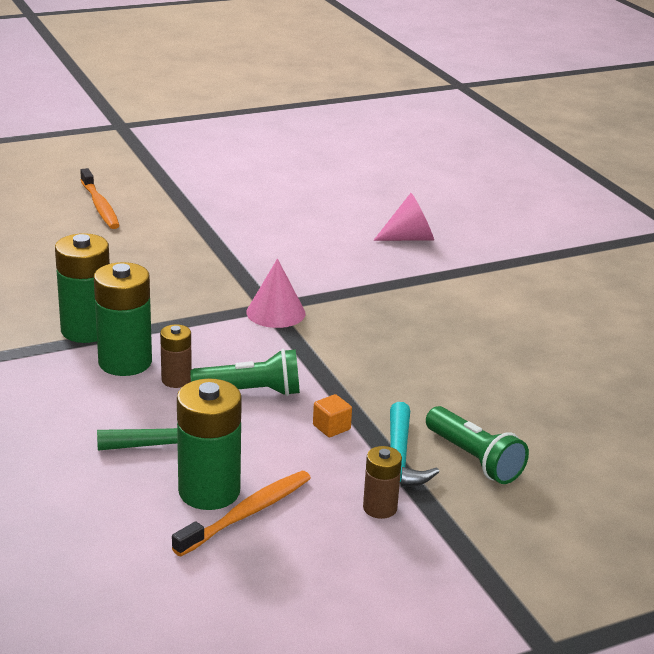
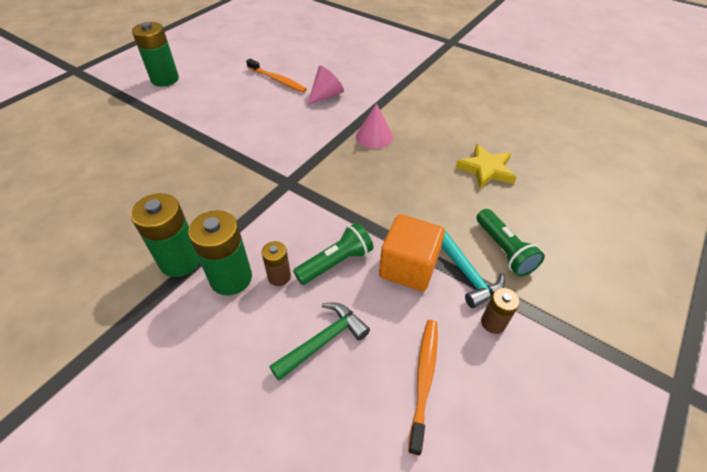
camera: 30 degrees left, 20 degrees up
(100, 206) = (108, 142): orange toothbrush -> orange toothbrush (277, 80)
(209, 491) = (383, 373): green battery -> green battery (165, 79)
(276, 312) = (296, 185): pink cone -> pink cone (374, 136)
(331, 427) = (408, 267): orange cube -> orange cube, size x2.37
(474, 459) = (504, 250): green flashlight -> green flashlight turned 45 degrees clockwise
(549, 381) = (486, 169): none -> yellow star

